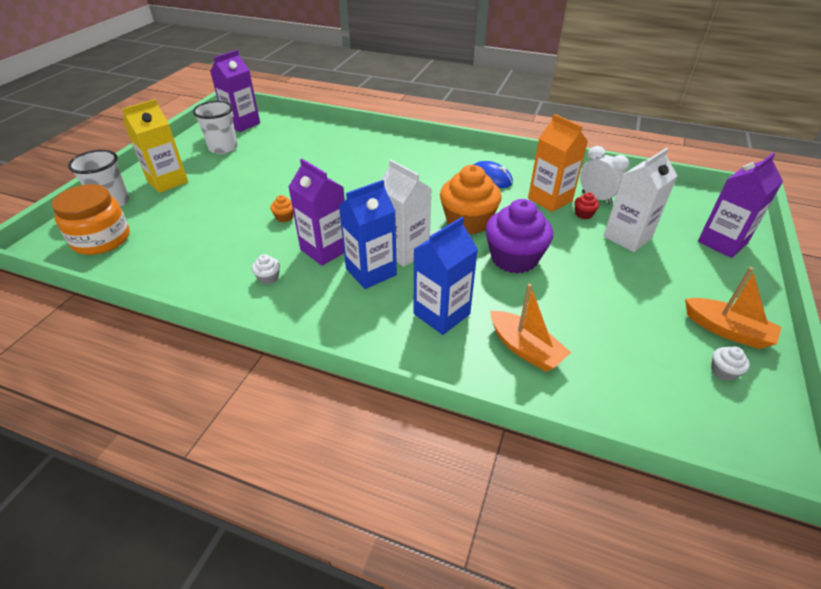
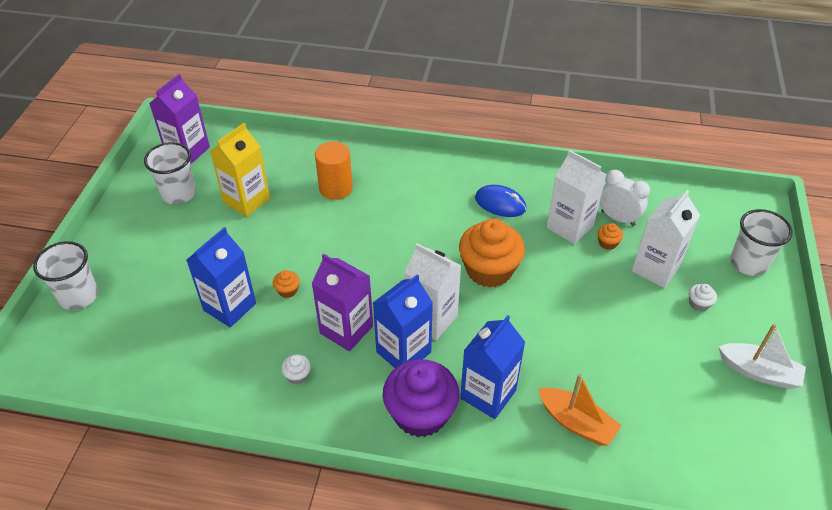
camera: 10 degrees left, 5 degrees up
(101, 239) = (90, 350): orange jar -> none
(167, 181) = (132, 255): yellow carton -> yellow carton (247, 200)
(231, 223) = (230, 307): none -> blue carton
(351, 156) = (336, 188): none -> orange cylinder
(514, 258) = (546, 313): purple cupcake -> purple cupcake (420, 413)
(550, 199) = (569, 227): orange carton -> white carton
(583, 214) = (607, 243): red cupcake -> orange cupcake
(722, 242) = (748, 263): purple carton -> white cup
(723, 371) = (758, 419): white cupcake -> white cupcake (698, 304)
(727, 330) = (758, 372): orange boat -> white boat

